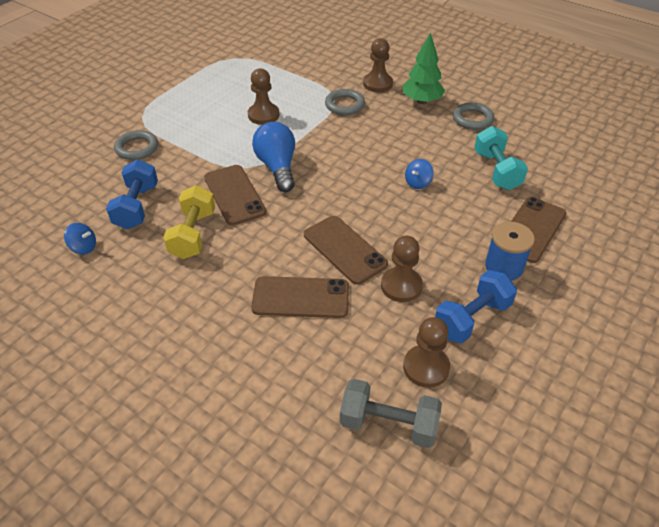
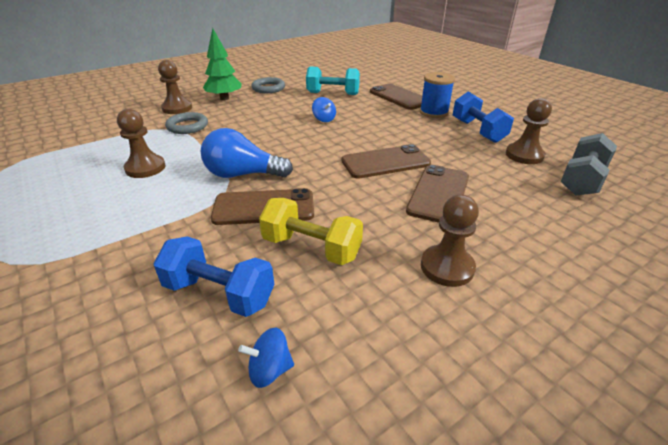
camera: 70 degrees left, 10 degrees down
(84, 247) = (269, 370): blue spinning top -> blue spinning top turned 135 degrees counterclockwise
(137, 148) = (83, 277): grey ring -> none
(401, 286) = (438, 147): brown pawn -> brown pawn (447, 267)

